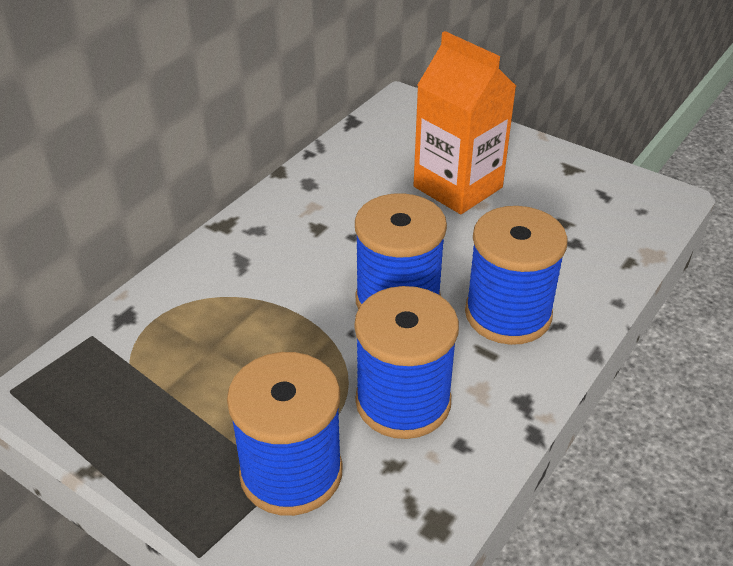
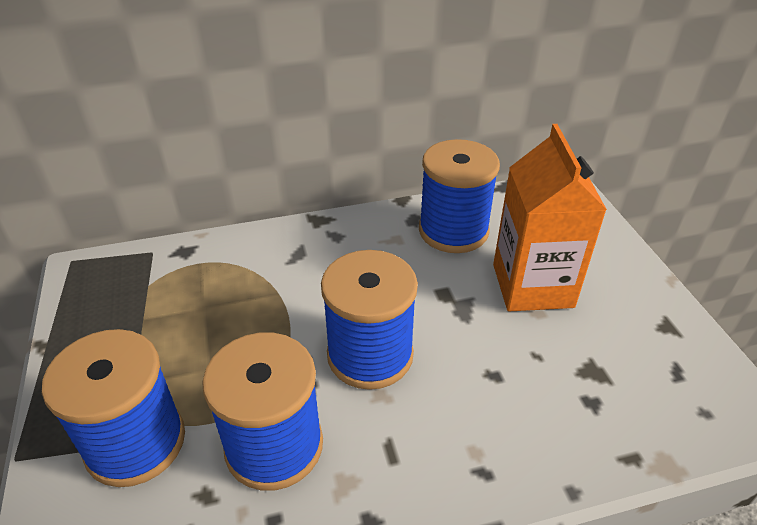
camera: 40 degrees right, 0 degrees up
(508, 314) = (448, 429): blue spool -> blue spool (453, 231)

